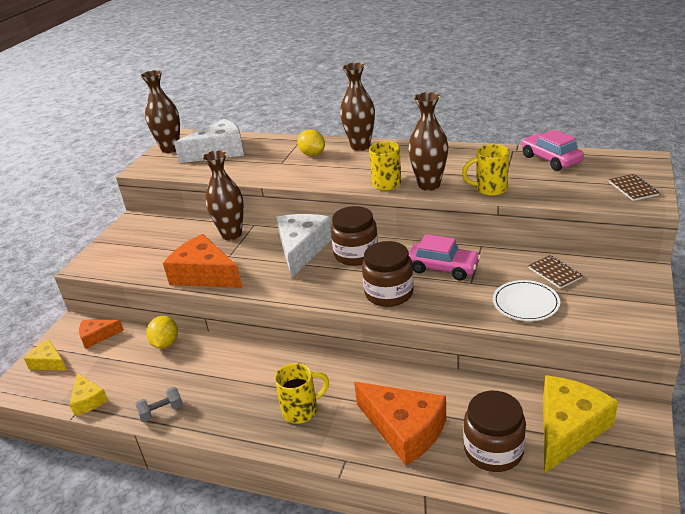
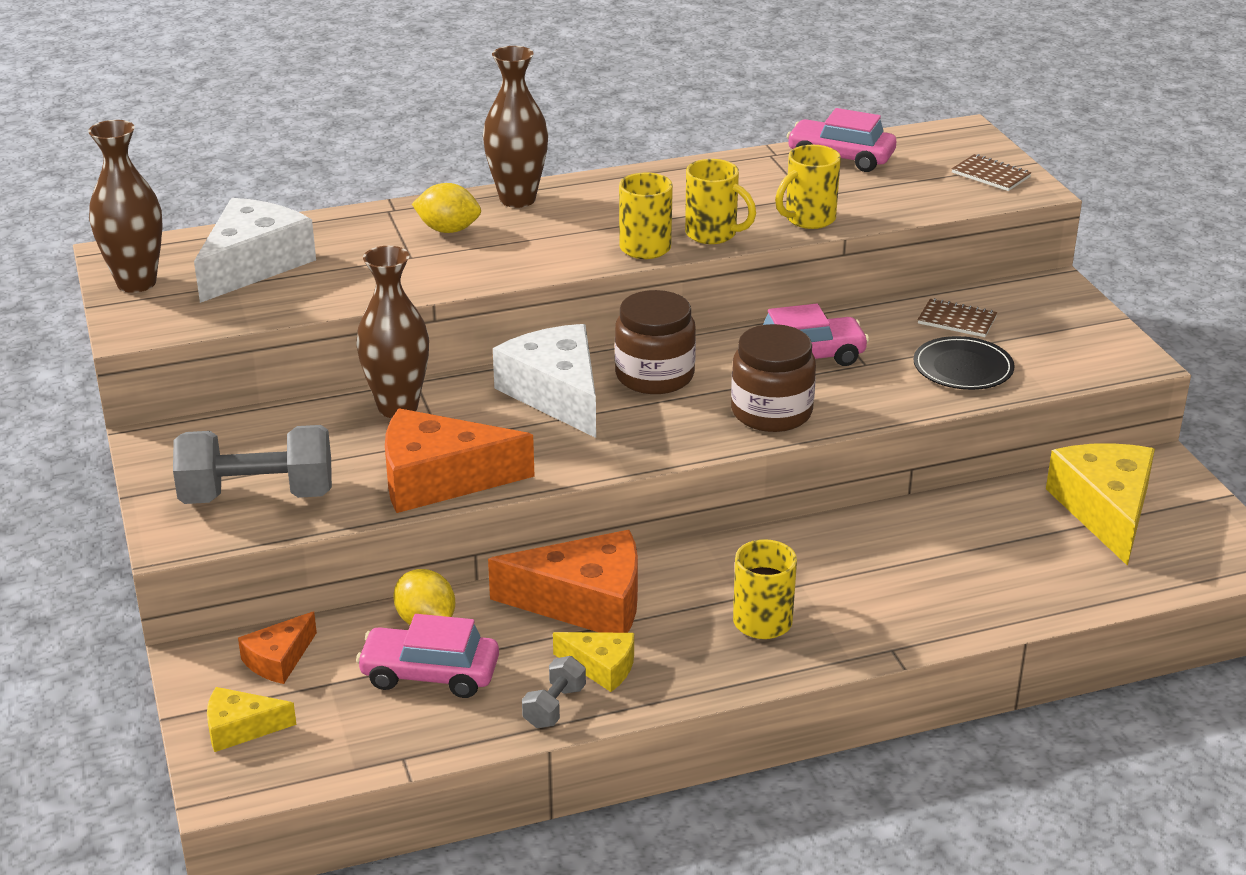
camera: 40 degrees left, 0 degrees up
(88, 400) = (404, 744): yellow cheese -> yellow cheese (601, 667)
(133, 257) = (258, 496): none -> grey dumbbell
(137, 370) = (430, 674): none -> pink car
(404, 429) = (924, 586): orange cheese -> orange cheese (585, 602)
(429, 185) = (713, 234): brown vase -> yellow mug
(493, 450) = (1050, 565): brown jar -> none
(525, 303) = (963, 368): white plate -> black plate

